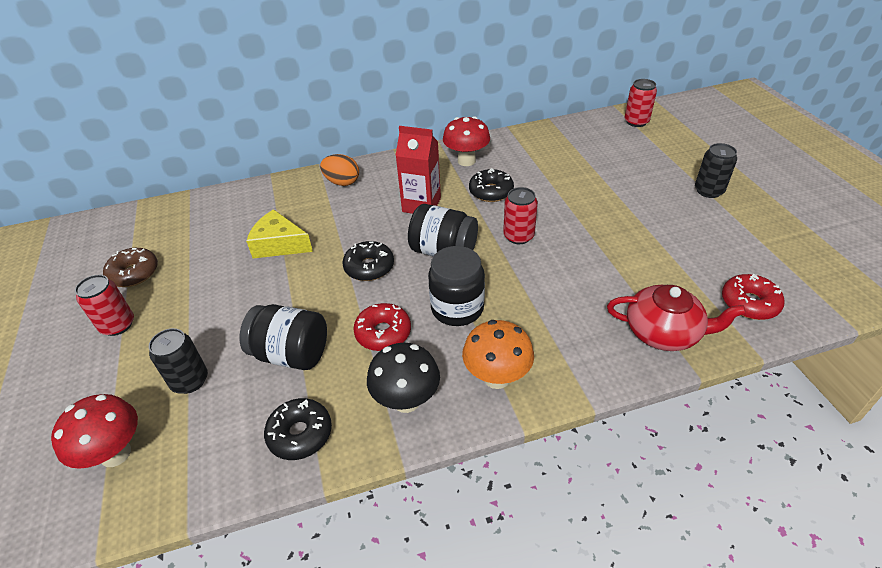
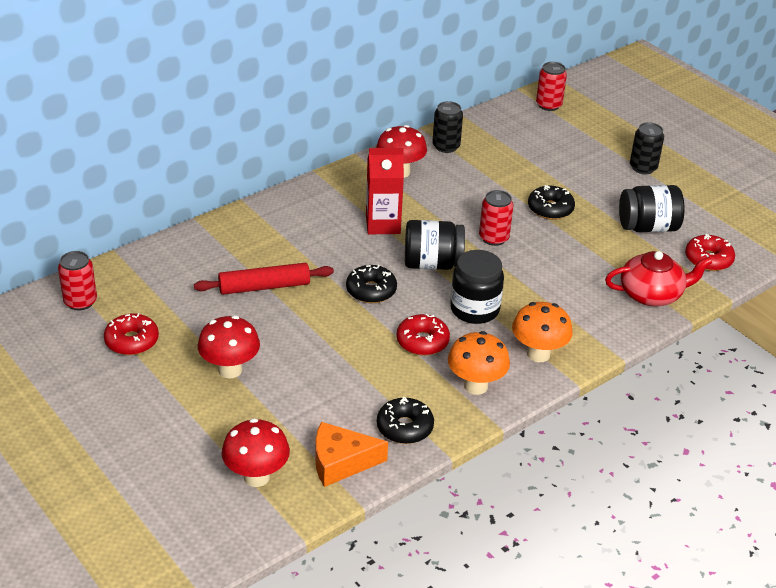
camera: 25 degrees left, 5 degrees down
(118, 325) = (161, 387): red can -> red can (80, 302)
(134, 273) = (132, 341): brown donut -> red donut
(188, 321) = (230, 370): none -> red mushroom
(190, 381) = (275, 414): black can -> black can (446, 146)
(207, 461) = (341, 462): none -> orange cheese
(279, 244) = (264, 287): yellow cheese -> red rolling pin
(291, 354) = (351, 374): black jar -> black jar (648, 227)
(342, 182) = (283, 214): orange egg -> none
(406, 401) = (476, 386): black mushroom -> orange mushroom
(491, 192) = (444, 200): black donut -> black donut (550, 209)

